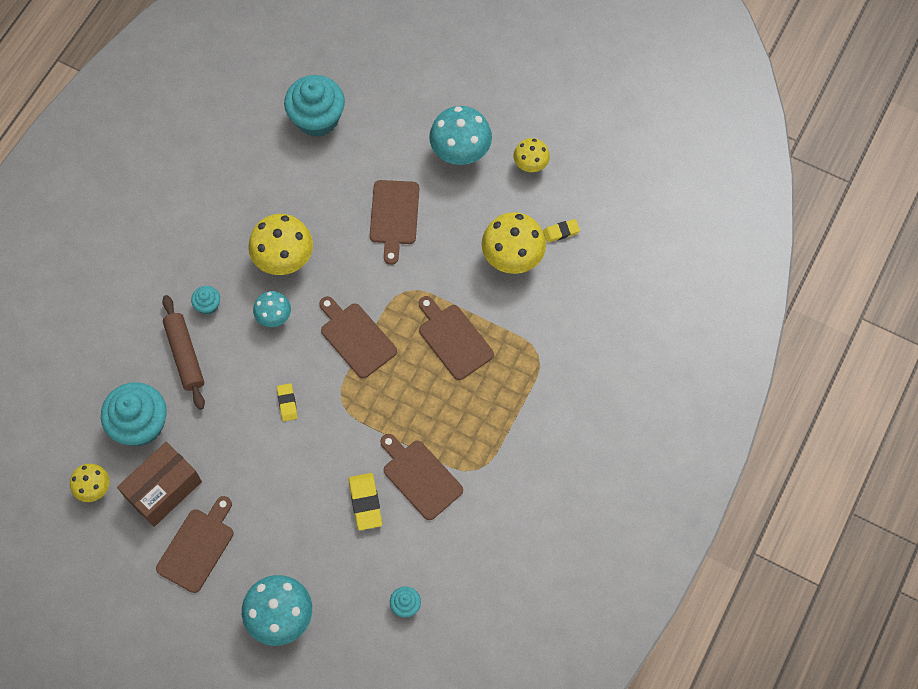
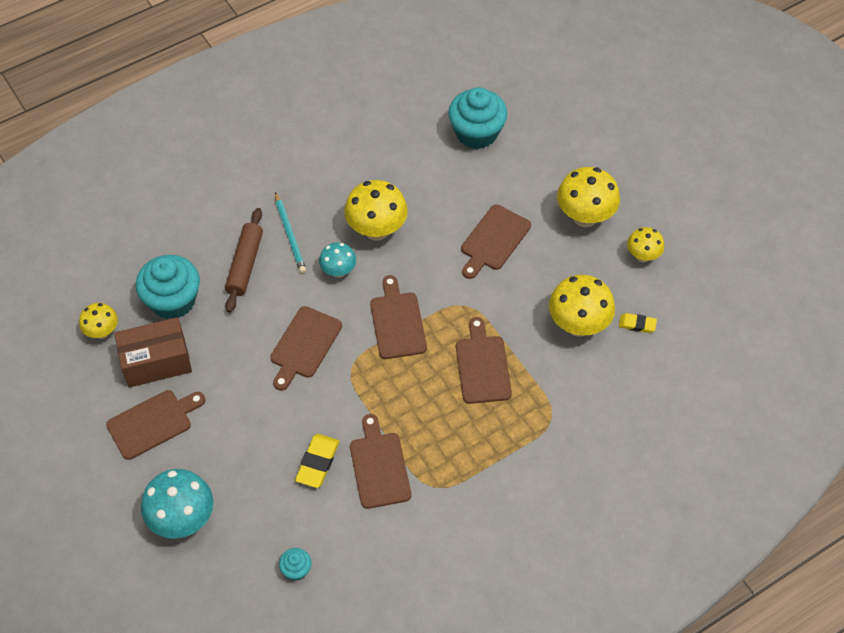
camera: 30 degrees right, 10 degrees down
(208, 305) = (290, 235): turquoise cupcake -> turquoise pencil
(287, 403) = (304, 345): yellow eraser -> brown cutting board
(460, 153) = (585, 217): turquoise mushroom -> yellow mushroom

